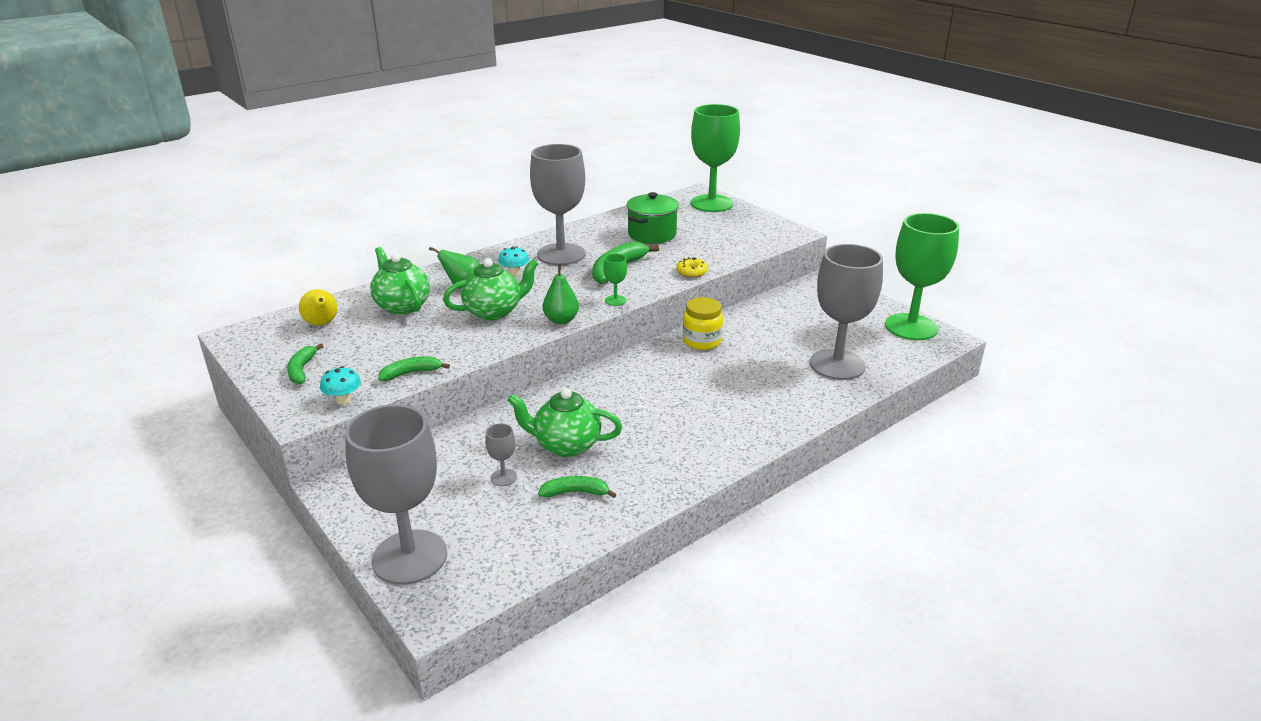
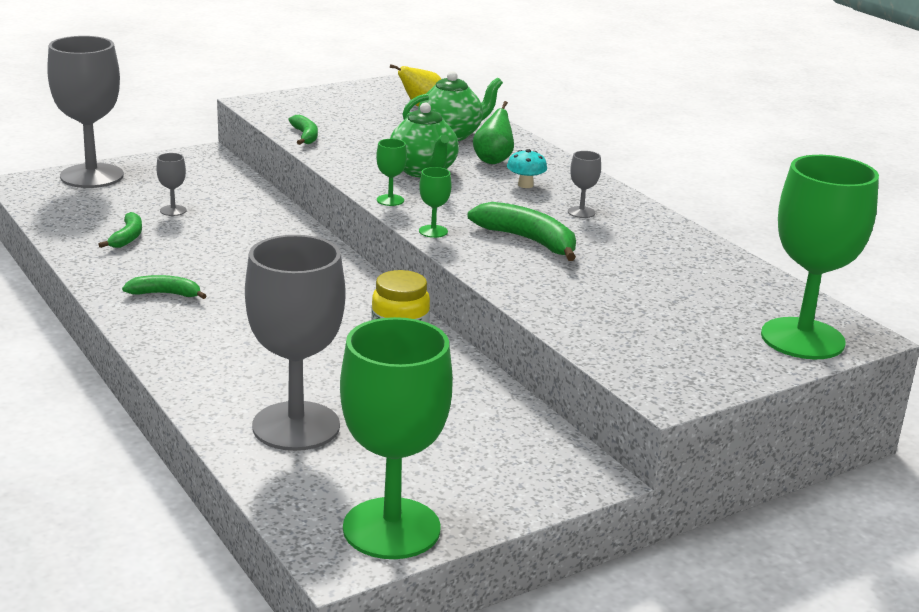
camera: 95 degrees right, 5 degrees down
(302, 370) = (333, 101): green banana -> green banana (165, 294)
(343, 400) = (271, 114): turquoise mushroom -> none
(561, 254) = (581, 212): grey goblet -> grey goblet, size x0.40
(561, 320) = (390, 200): green pear -> green goblet
(566, 445) = (207, 239): green teapot -> none
(652, 234) = (654, 275): green pot -> none
(691, 272) = (510, 286): yellow donut -> none

